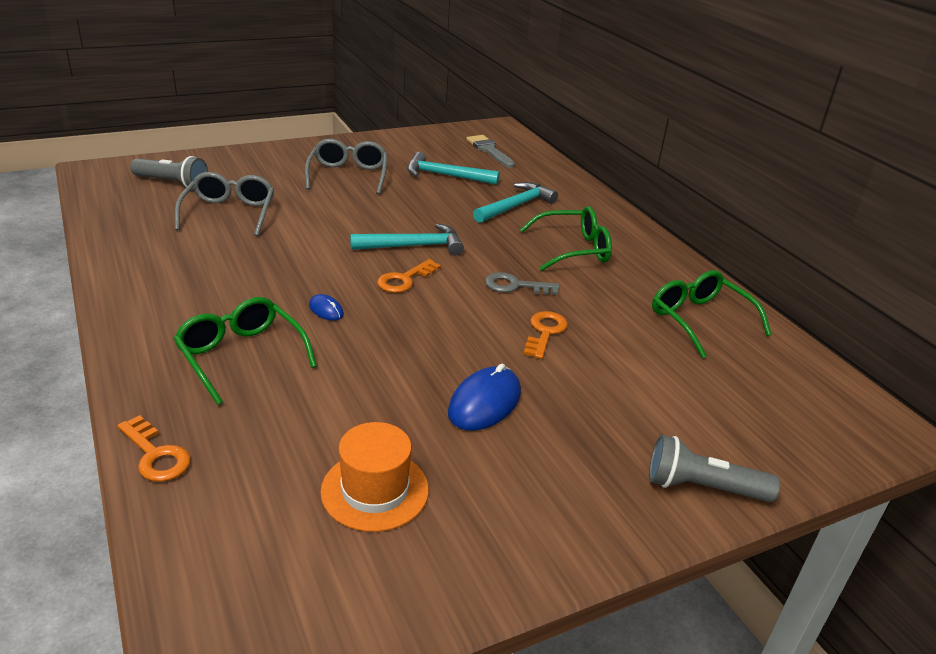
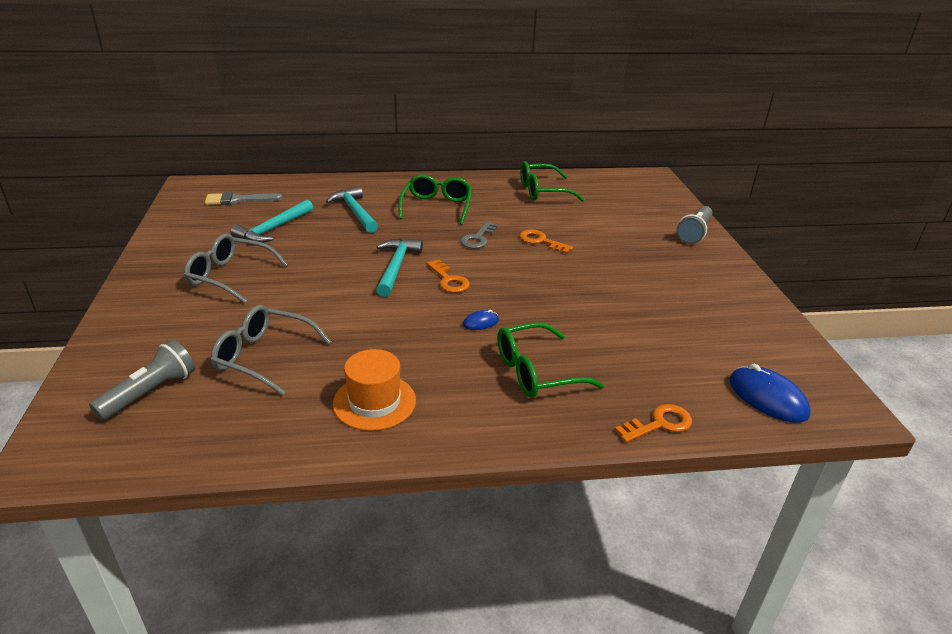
camera: 70 degrees left, 0 degrees up
(375, 490) = (697, 332): orange hat -> orange hat (374, 402)
(484, 402) = (614, 278): blue mouse -> blue mouse (767, 397)

